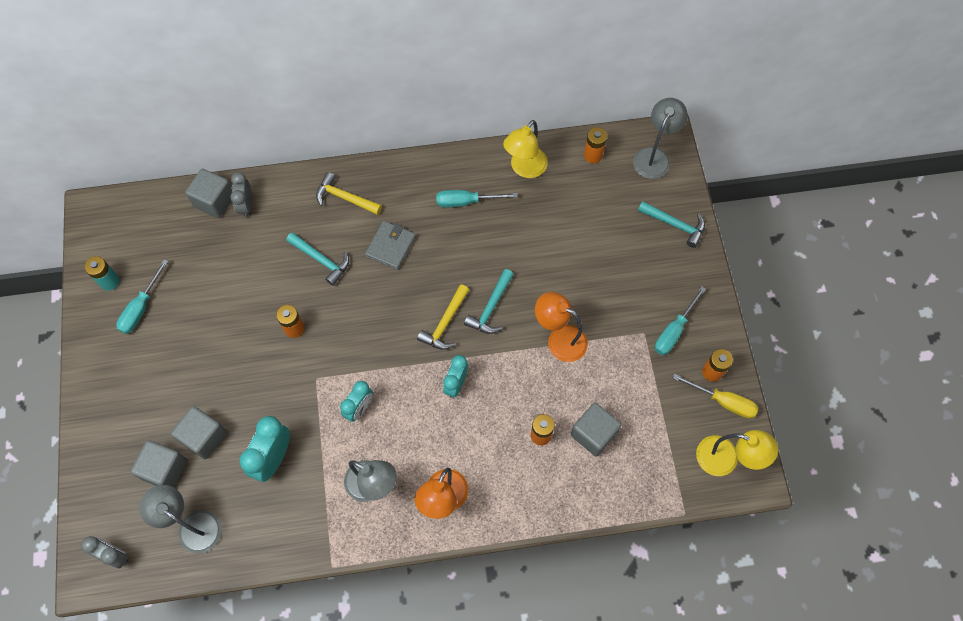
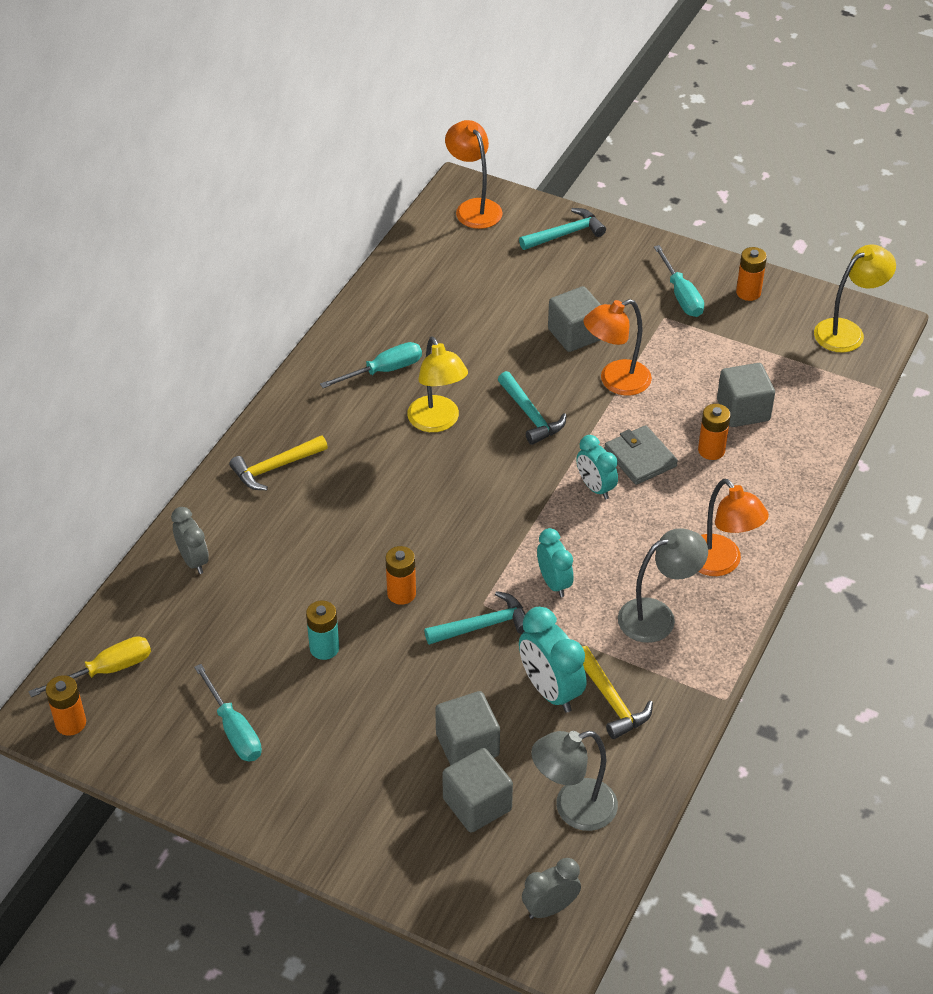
camera: 55 degrees left, 20 degrees down
(109, 281) = (164, 746): turquoise battery -> turquoise battery (324, 648)
(214, 201) = (156, 588): grey cube -> grey cube (575, 334)
(246, 205) = (193, 560): grey clock -> grey clock turned 150 degrees counterclockwise
(321, 260) = (336, 527): turquoise hammer -> turquoise hammer (483, 625)
(390, 246) = (377, 459): grey wallet -> grey wallet (640, 458)
(445, 323) = (515, 461): yellow hammer -> yellow hammer (611, 700)
(466, 202) = (383, 371): turquoise screwdriver -> turquoise screwdriver turned 150 degrees counterclockwise
(524, 169) = (390, 306): yellow lamp -> yellow lamp (437, 422)
(593, 155) = (427, 249): orange battery -> orange battery (71, 723)
(654, 156) = (474, 208): grey lamp -> orange lamp
(723, 401) = (785, 302): yellow screwdriver -> yellow screwdriver (106, 670)

